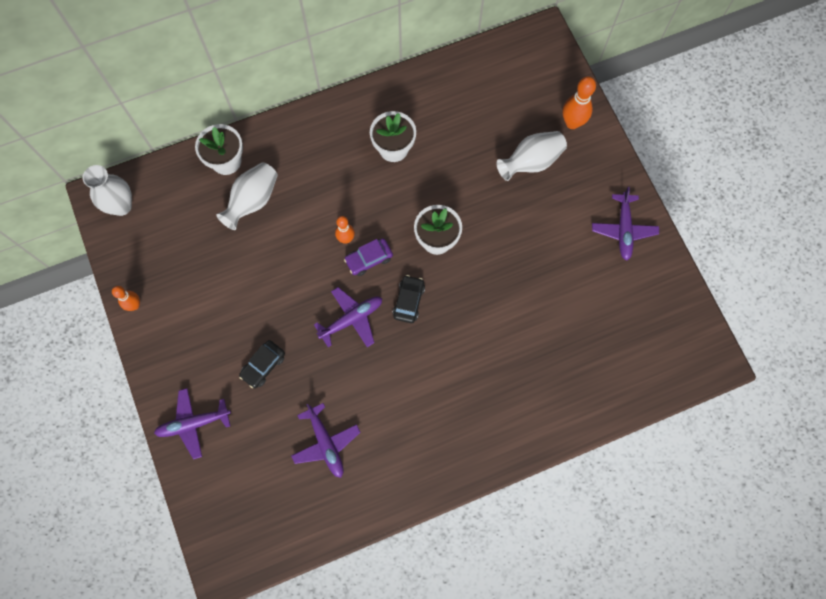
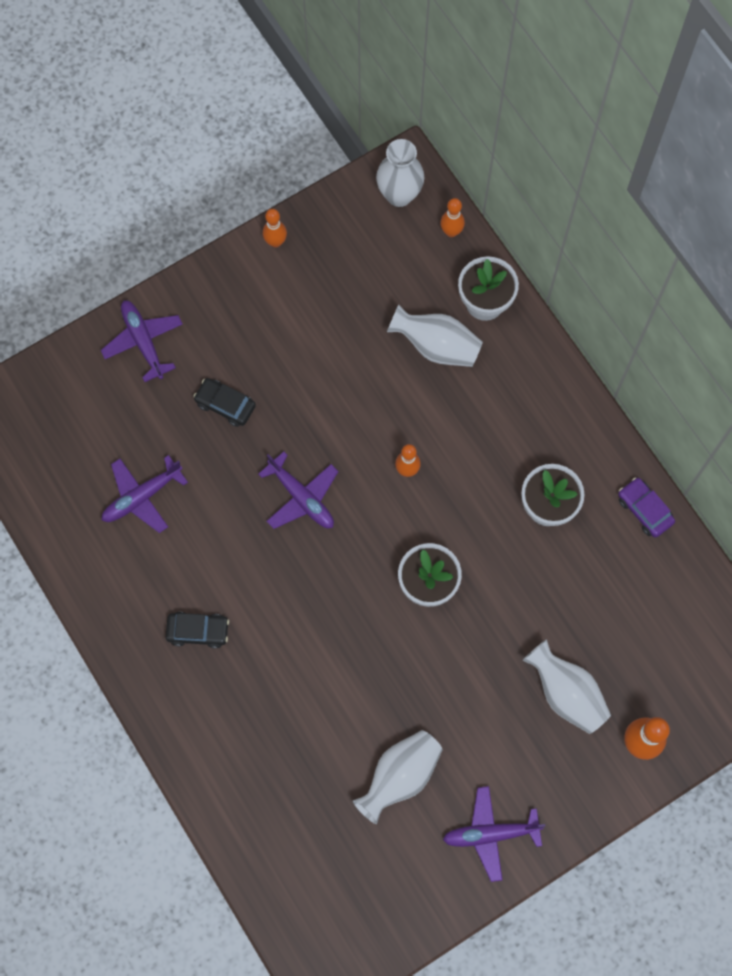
camera: 80 degrees right, 0 degrees up
(163, 174) = (451, 232): none -> orange bowling pin
(369, 259) = (385, 503): purple car -> purple car (644, 510)
(408, 301) = (337, 563): black car -> black car (198, 631)
(575, 284) = (400, 776): none -> white vase

